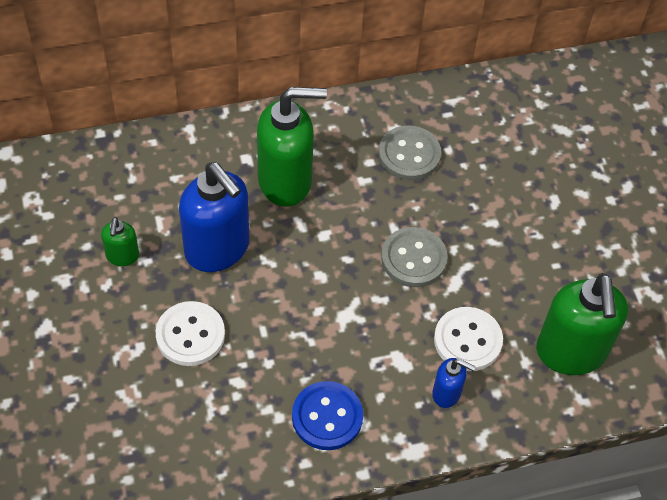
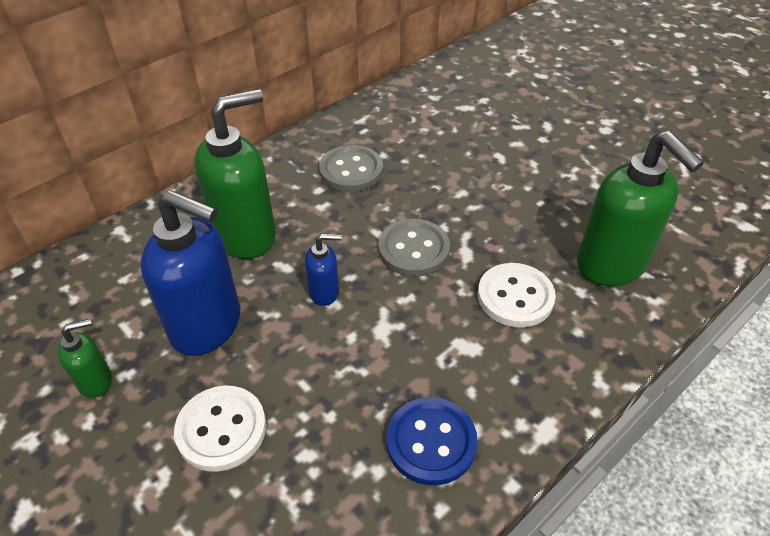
camera: 25 degrees left, 10 degrees down
(122, 256) = (96, 381): green soap dispenser -> green soap dispenser turned 90 degrees counterclockwise
(447, 393) = (534, 355): blue soap dispenser -> blue soap dispenser (324, 292)

